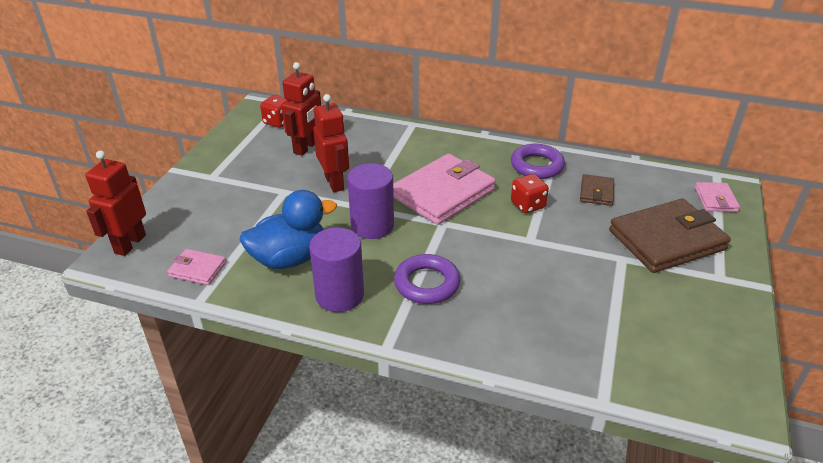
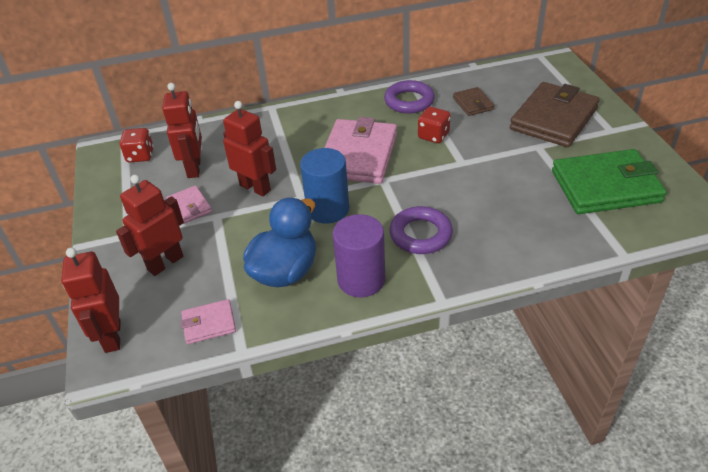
camera: 30 degrees left, 5 degrees up
(214, 209) = (165, 263): none -> red robot
(372, 226) = (327, 209): purple cylinder -> blue cylinder
(654, 328) = (605, 186): none -> green wallet
(715, 199) = (556, 74): pink wallet -> pink wallet (189, 207)

